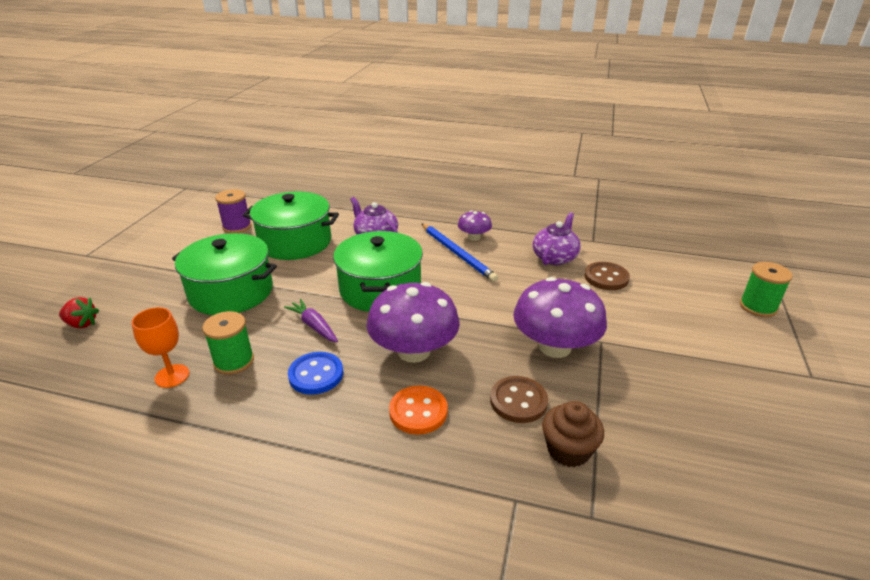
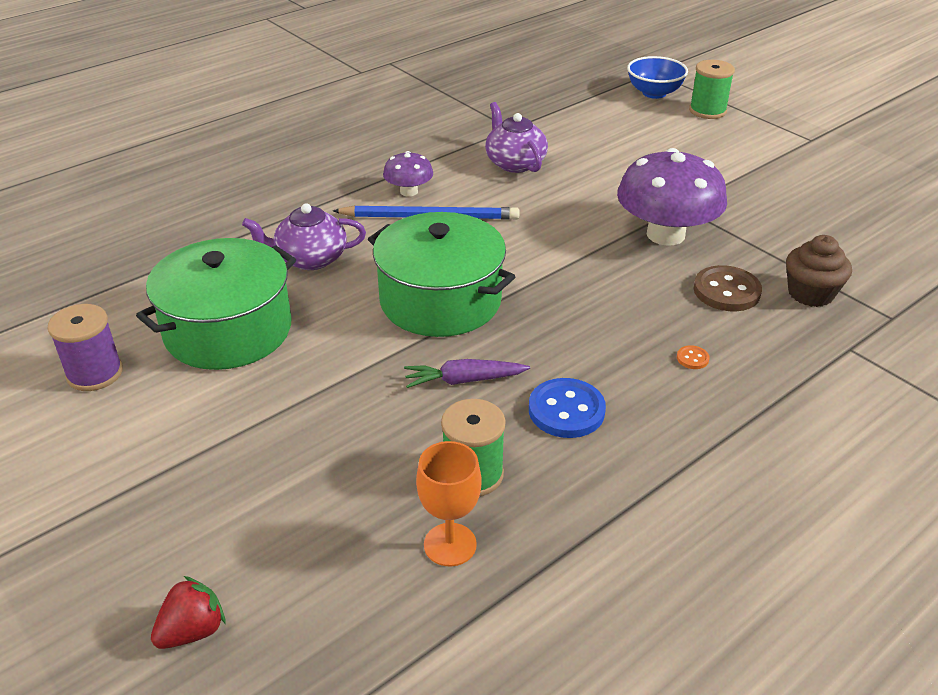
camera: 55 degrees left, 5 degrees up
(231, 292) = (293, 432): green pot -> none
(414, 351) = (590, 323): purple mushroom -> none
(418, 411) = (692, 358): orange button -> orange button, size x0.44
(606, 277) = (585, 154): brown button -> none
(738, 275) = (654, 93): none -> blue bowl

